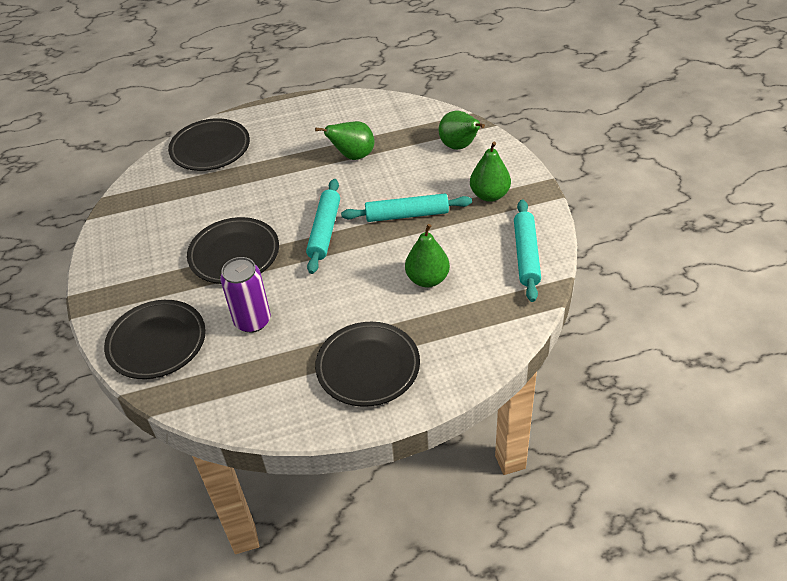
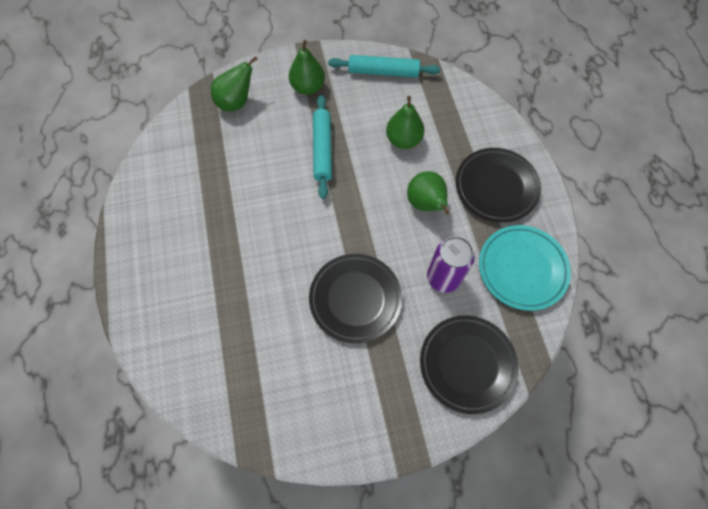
camera: 90 degrees left, 20 degrees up
(210, 149) = (177, 336): black plate -> none
(259, 391) = (522, 269): none -> turquoise plate
(325, 231) = (333, 217): turquoise rolling pin -> none
(353, 156) = (228, 190): green pear -> green pear (426, 204)

